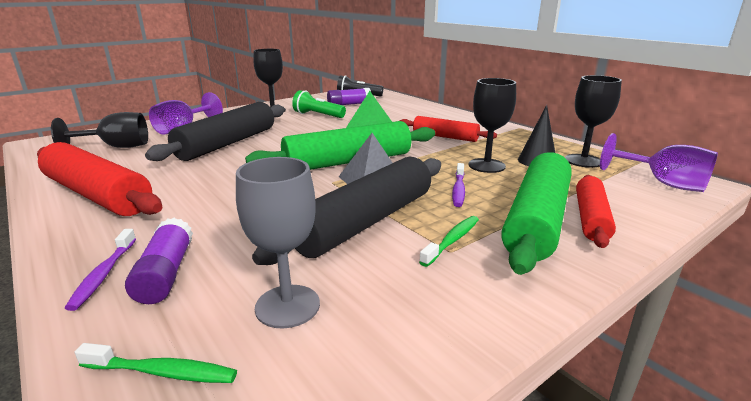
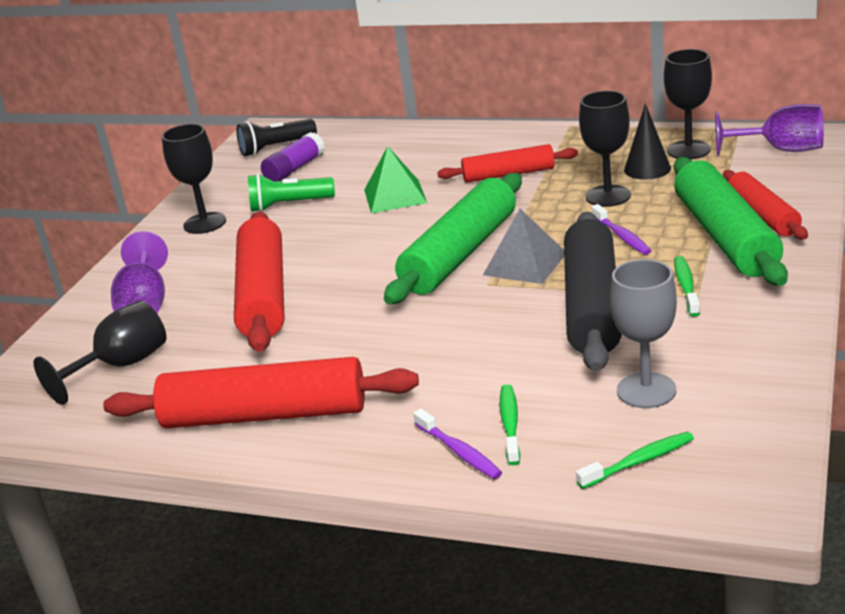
camera: 30 degrees left, 5 degrees up
(166, 274) = (510, 424): purple glue stick -> green toothbrush
(228, 143) = (264, 295): black rolling pin -> red rolling pin

